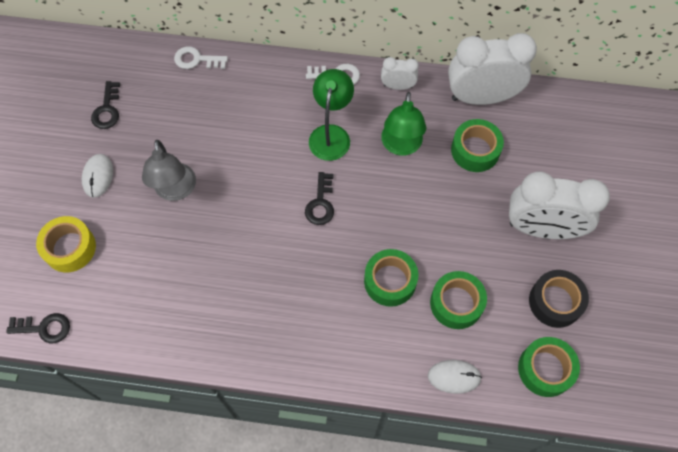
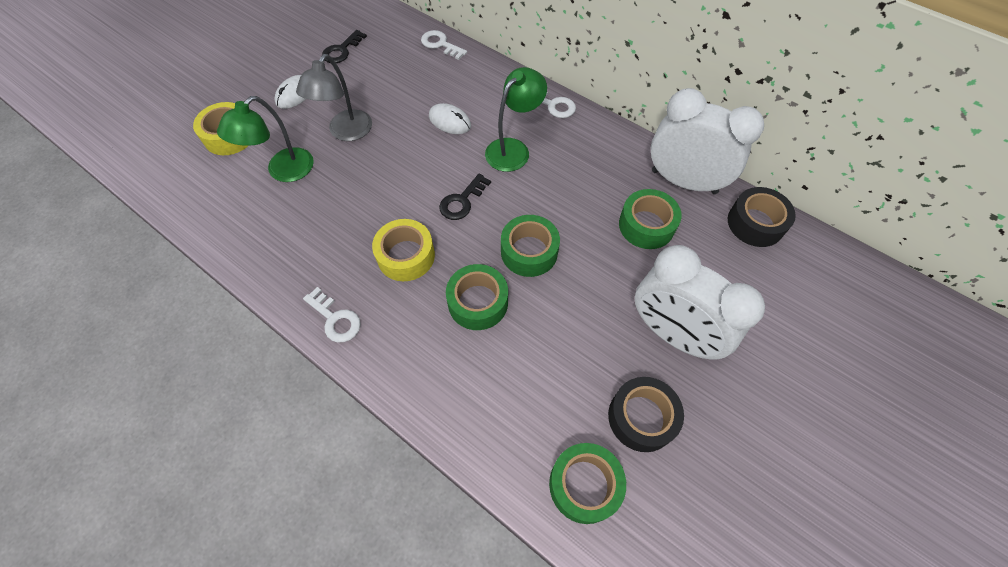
camera: 30 degrees right, 5 degrees down
(44, 328) = (159, 186): black key -> none
(291, 355) = (335, 319): none -> white key
(308, 274) = (406, 256): none -> yellow tape
(398, 86) = (605, 137): white clock -> none
(401, 146) = (573, 188): green lamp -> green lamp (283, 171)
(454, 377) = (478, 433): white mouse -> white mouse (450, 121)
(456, 303) = (530, 359): green tape -> green tape (529, 252)
(551, 107) = (755, 223): none -> black tape

